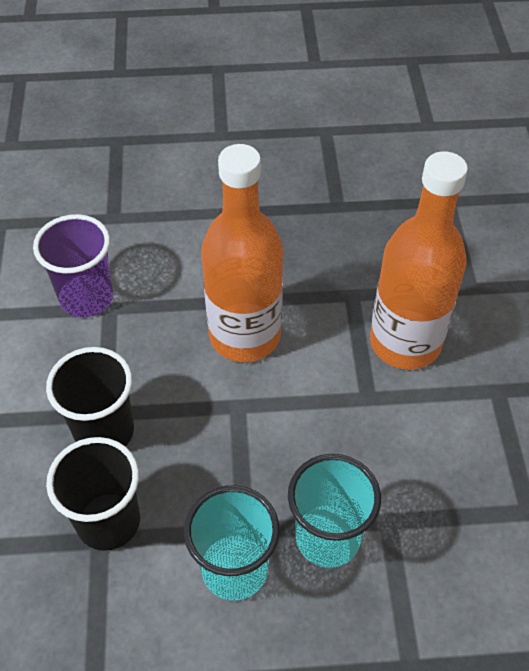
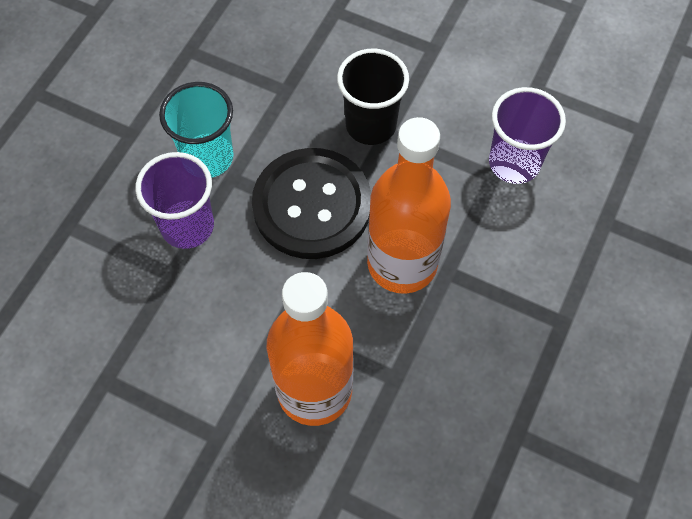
camera: 120 degrees right, 10 degrees up
(108, 521) = (295, 100): black cup -> none
(230, 436) = (312, 205): none -> black button
(327, 538) = (187, 226): turquoise cup -> purple cup

